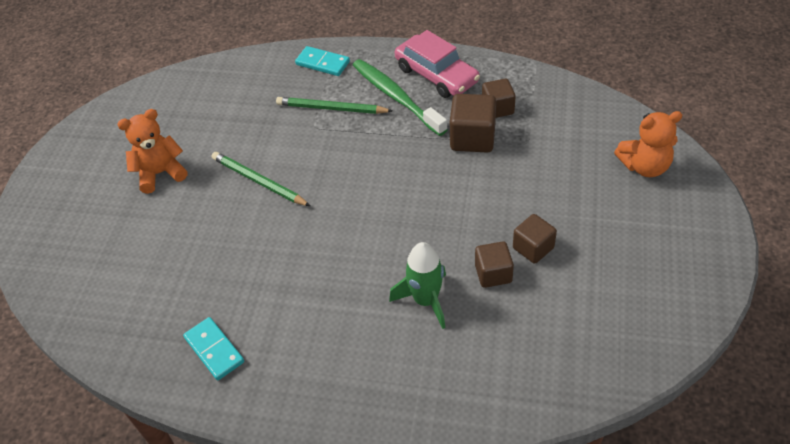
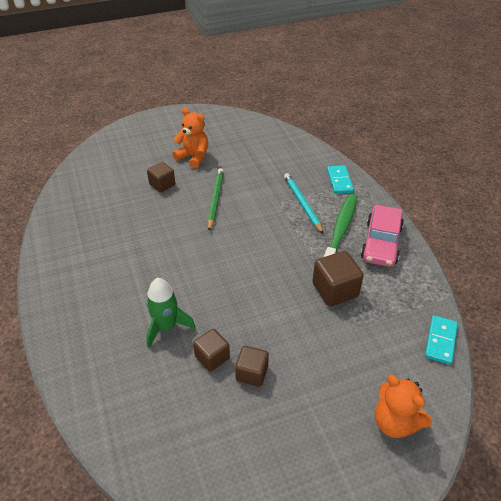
camera: 55 degrees right, 5 degrees down
(214, 350) = (77, 240): turquoise domino -> turquoise domino (440, 341)
(331, 109) = (302, 204): green pencil -> turquoise pencil
(497, 108) = (378, 293): brown cube -> brown cube (162, 184)

